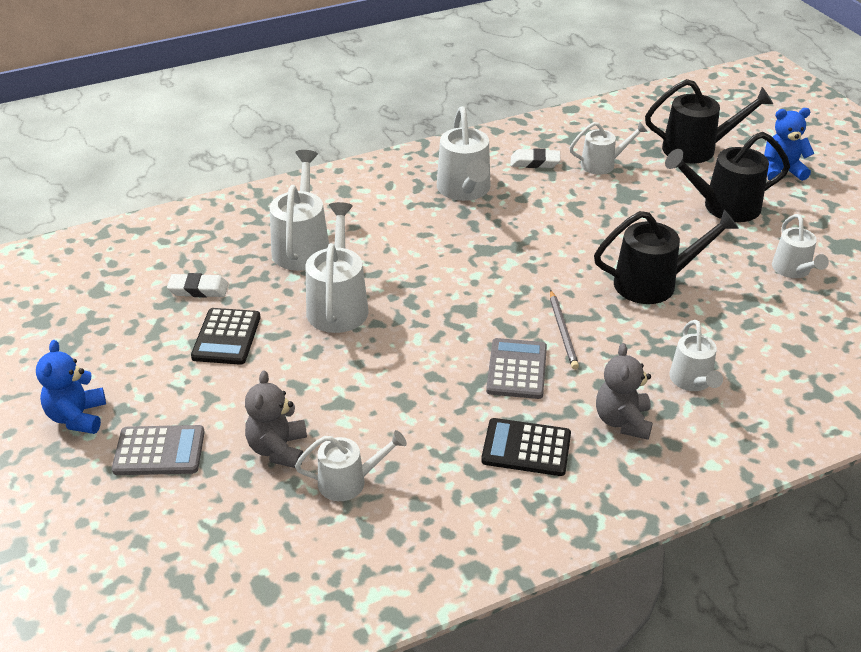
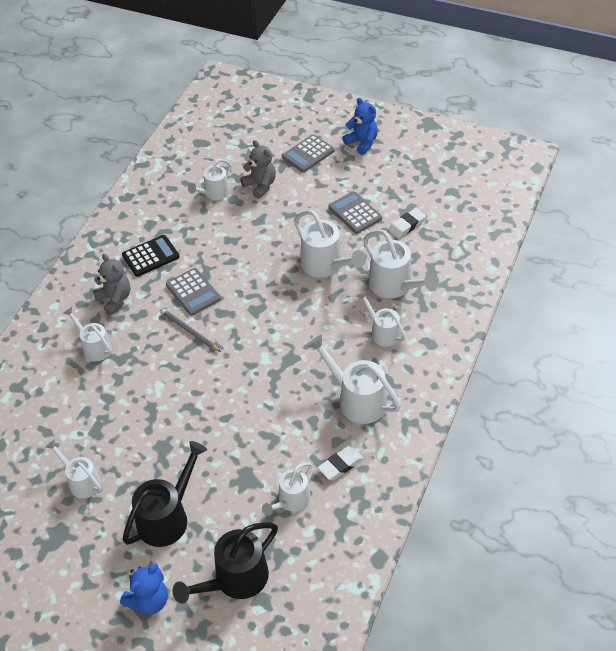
camera: 140 degrees right, 10 degrees up
(226, 337) = (355, 213): black calculator -> grey calculator
(371, 220) = (382, 332): none -> white watering can
(654, 283) = (165, 404): black watering can -> none

